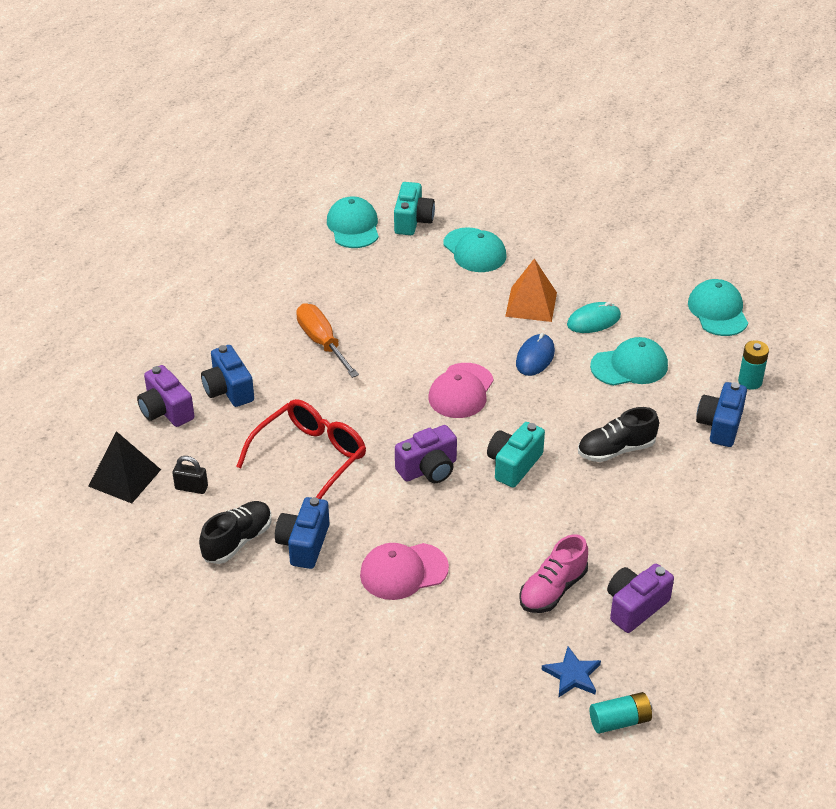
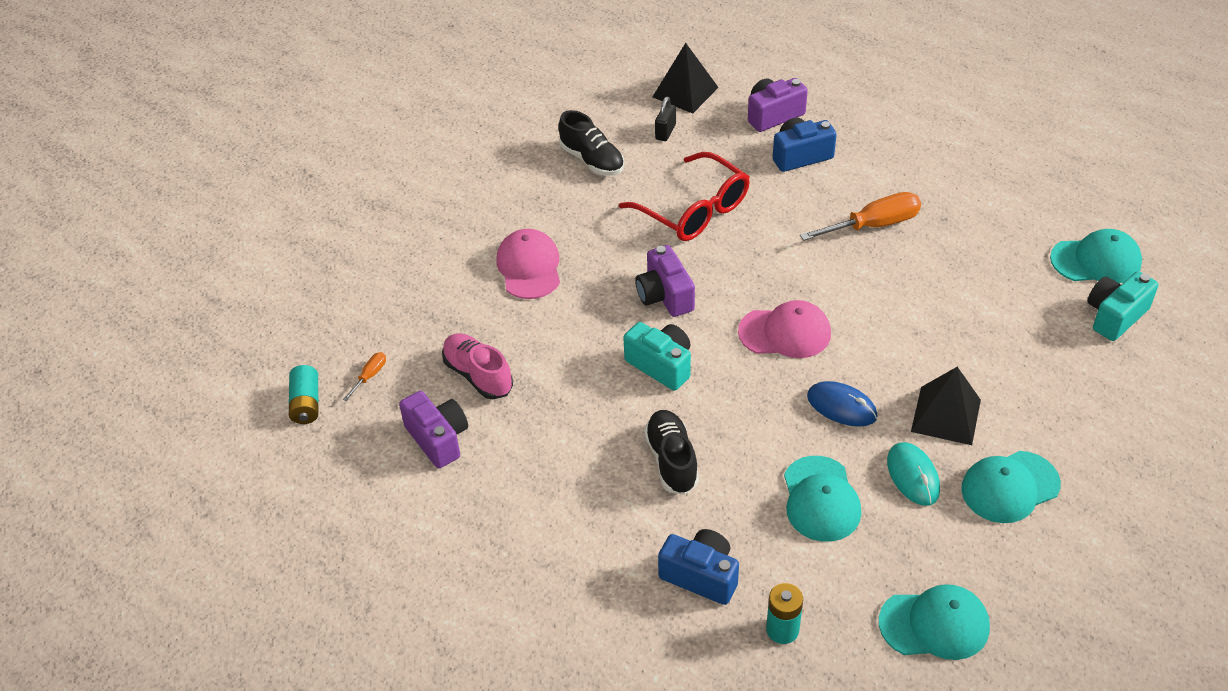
camera: 100 degrees right, 5 degrees up
(304, 544) = (579, 202): blue camera -> none
(412, 221) = (1115, 316): turquoise camera -> turquoise camera turned 120 degrees clockwise
(461, 391) = (785, 333): pink cap -> pink cap turned 150 degrees clockwise
(474, 251) = (1056, 371): turquoise cap -> turquoise cap (1009, 487)
(531, 304) = (946, 415): orange pyramid -> black pyramid
(572, 675) = (370, 376): blue star -> orange screwdriver

